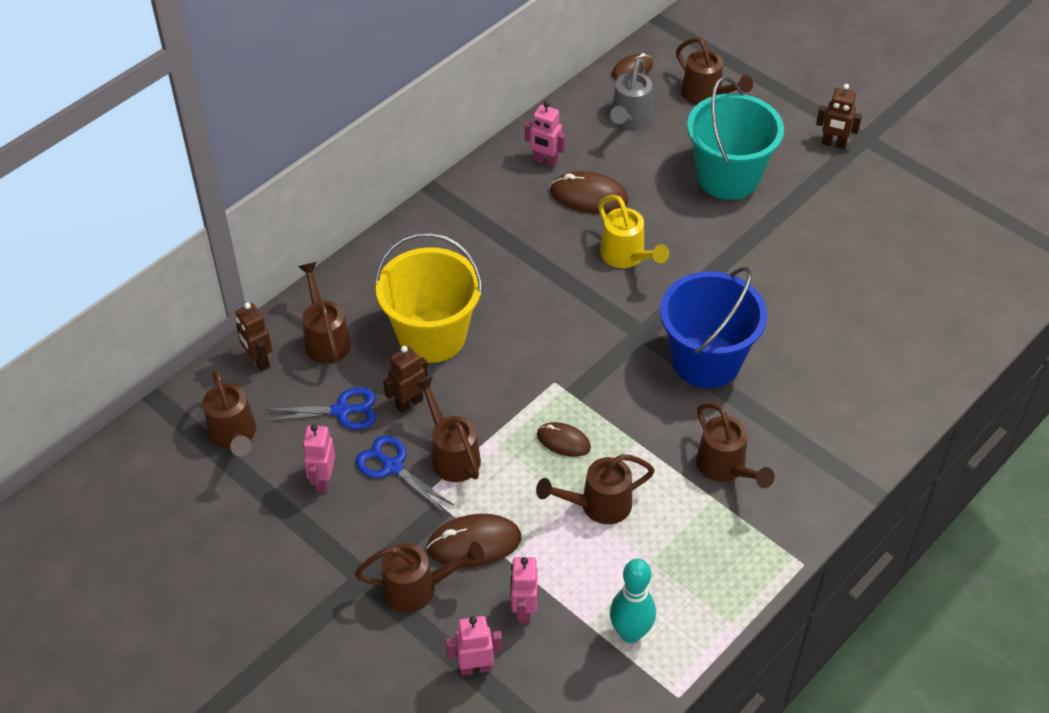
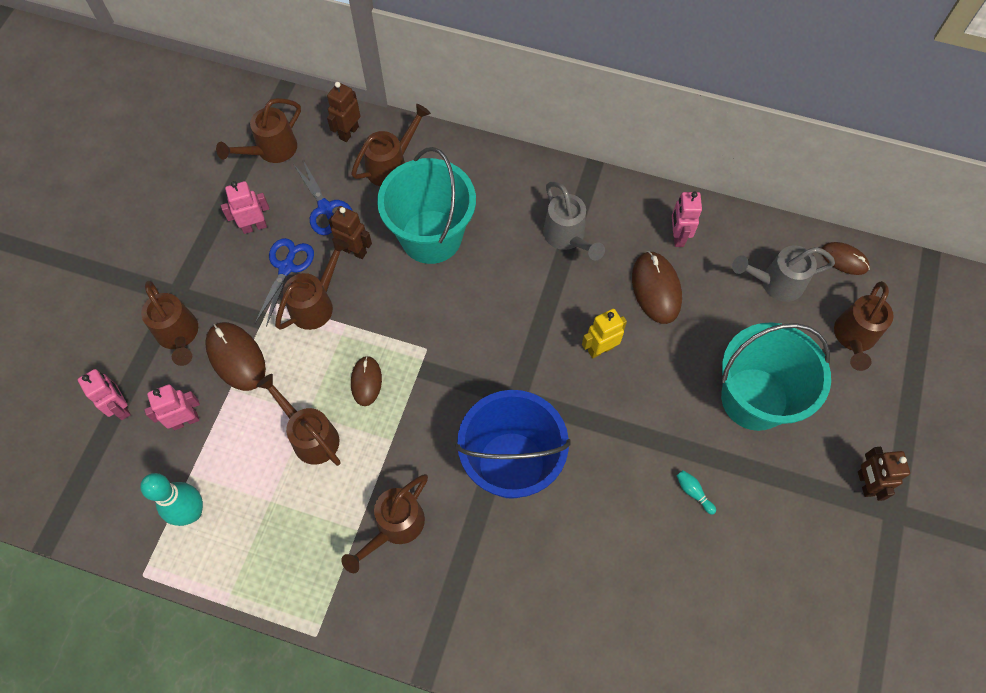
camera: 65 degrees right, 15 degrees up
(432, 336) = (431, 237): yellow bucket -> turquoise bucket
(498, 236) = (567, 237): none -> grey watering can
(626, 256) = (600, 349): yellow watering can -> yellow robot
(791, 249) = (693, 492): none -> turquoise bowling pin

